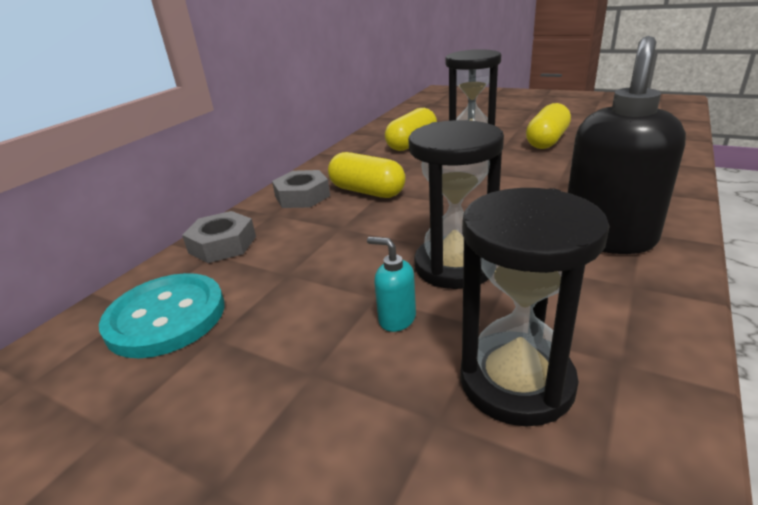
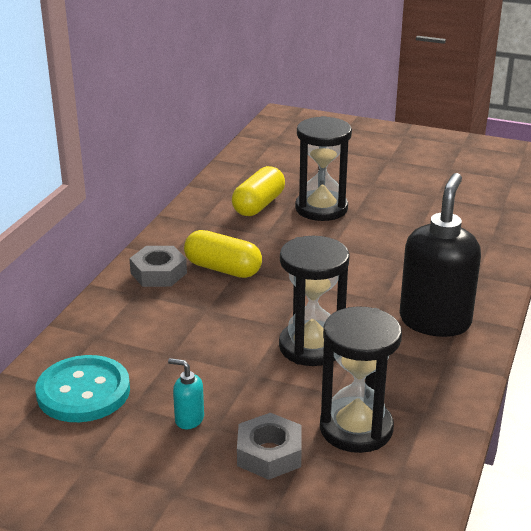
camera: 10 degrees left, 0 degrees up
(222, 244) = (100, 326): grey nut -> grey nut (269, 454)
(396, 319) = (270, 389): turquoise soap dispenser -> turquoise soap dispenser (189, 419)
(547, 141) = (398, 208): yellow capsule -> none

